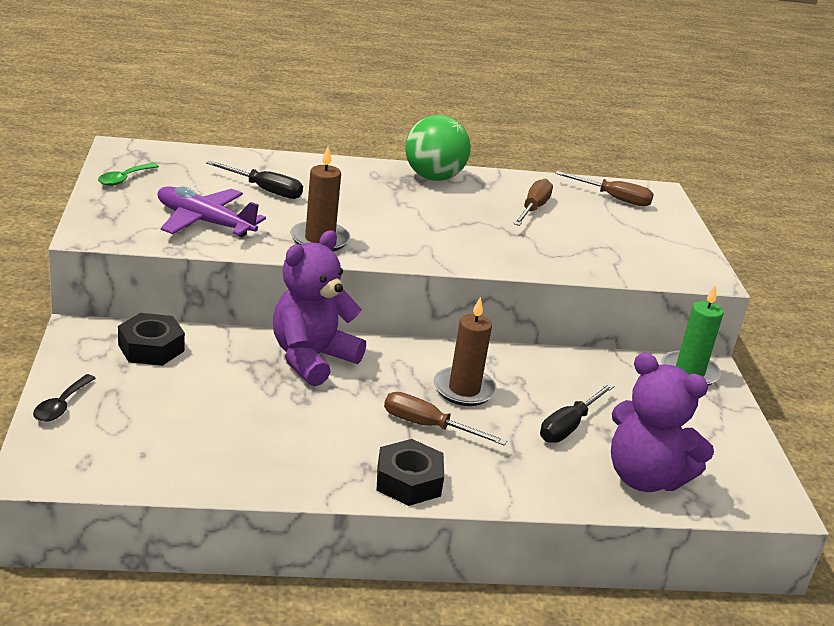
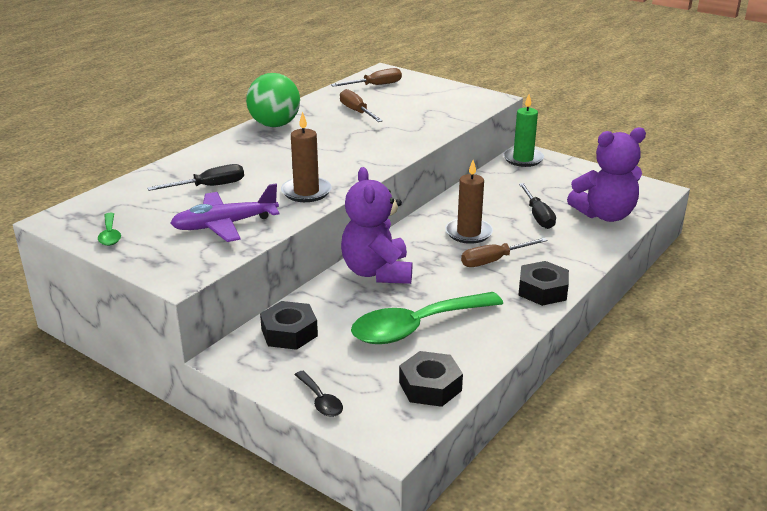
camera: 45 degrees left, 0 degrees up
(145, 463) = (430, 386): none -> black nut
(239, 418) = (416, 327): none -> green spoon

